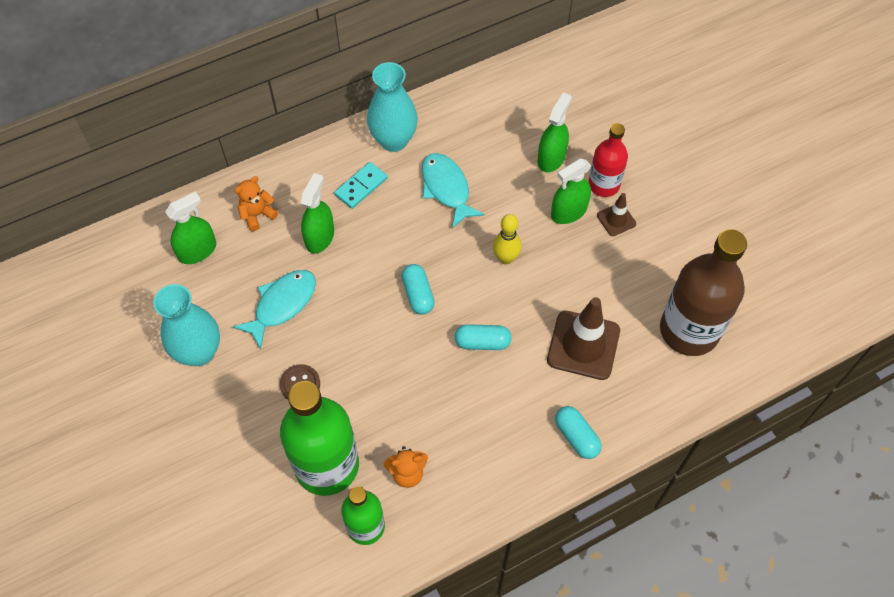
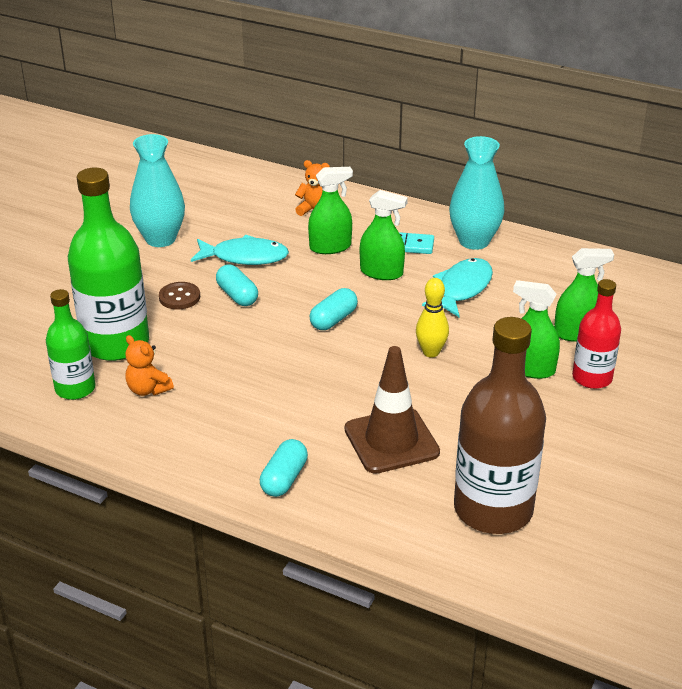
camera: 55 degrees right, 25 degrees down
(197, 251) = (250, 199): green spray bottle -> green spray bottle (381, 272)
(482, 342) = (325, 376): turquoise capsule -> turquoise capsule (237, 295)
(616, 219) = (562, 403): brown traffic cone -> none

